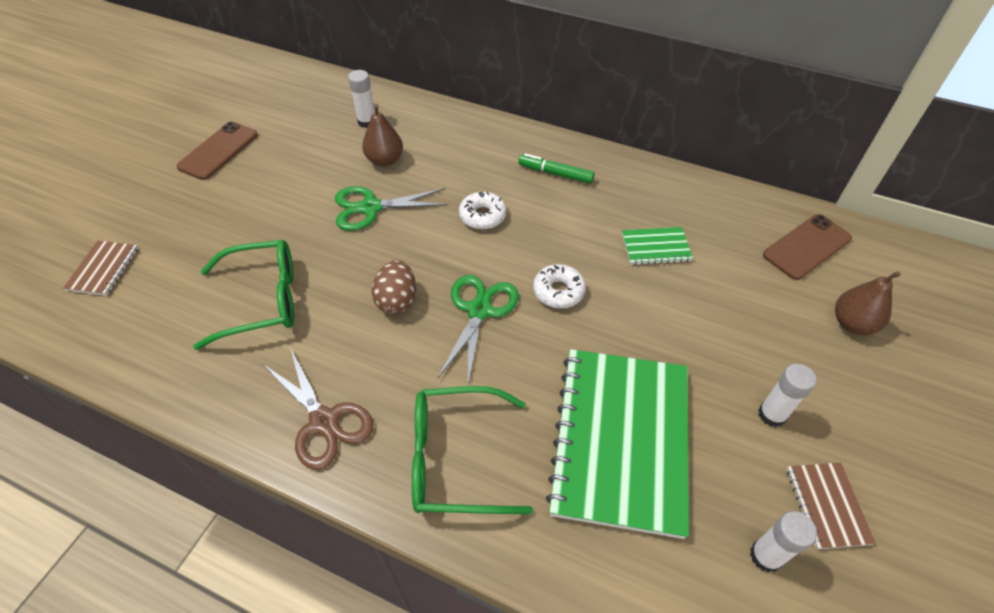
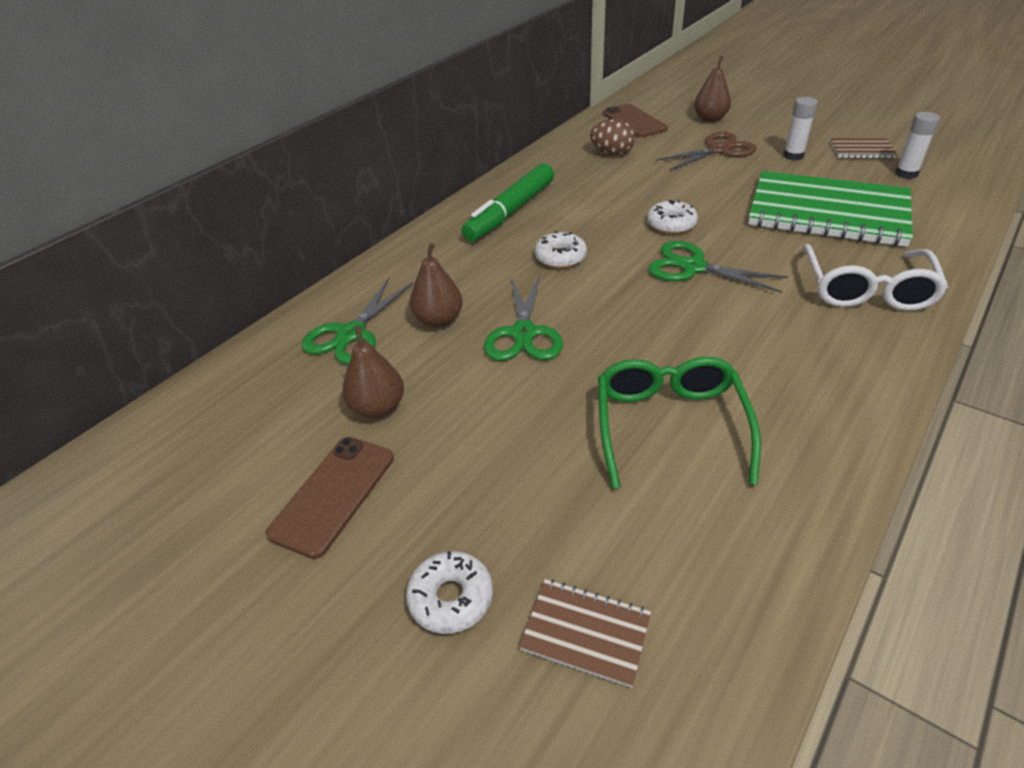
camera: 75 degrees left, 10 degrees down
(138, 212) = (451, 598): none -> white donut
(218, 151) = (333, 494): brown phone -> brown phone turned 75 degrees clockwise
(290, 151) = (378, 408): none -> brown pear
(324, 421) = (844, 370): brown scissors -> brown scissors (718, 150)
(367, 122) = (351, 334): white glue stick -> green scissors
(397, 300) = (676, 317): brown egg -> brown egg (612, 153)
(456, 458) = (866, 289): green glasses -> white glasses
(555, 173) = (510, 212): green marker -> green marker, size x1.74
(655, 247) = (623, 175): green notebook -> none

